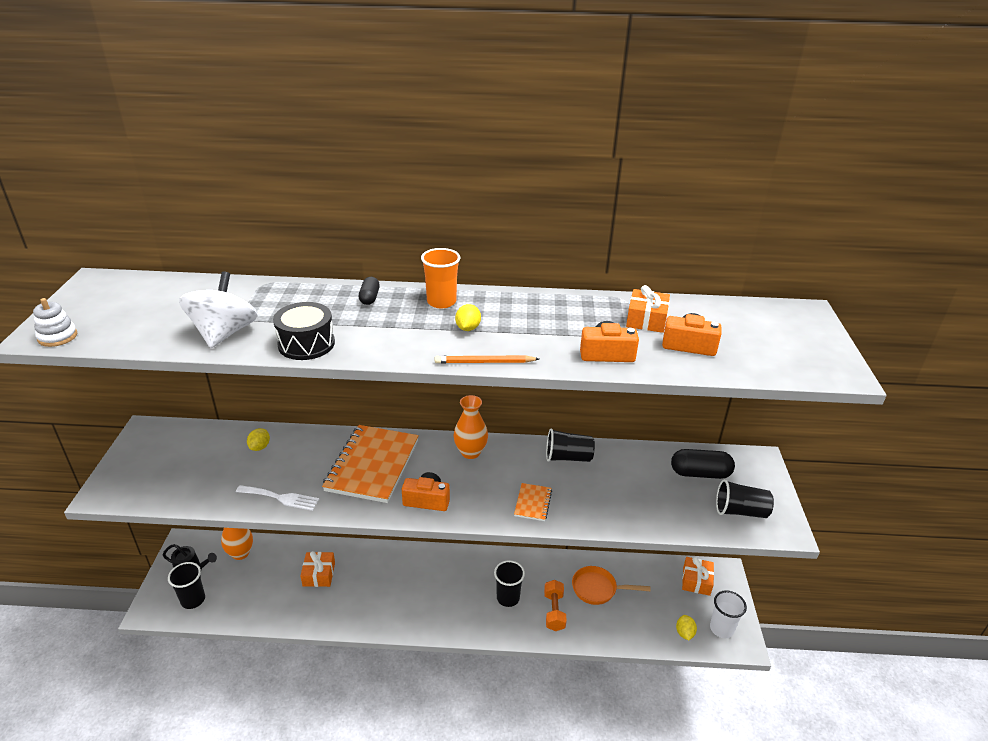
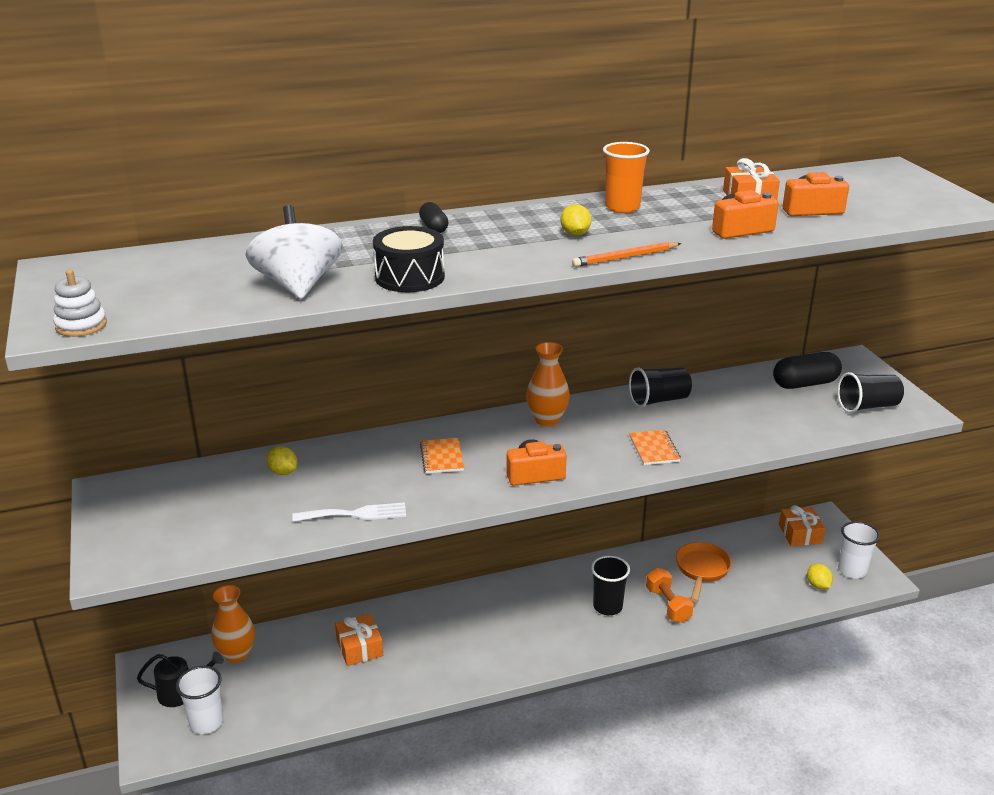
camera: 20 degrees left, 5 degrees down
(193, 600) = (206, 722): black cup -> white cup
(260, 447) = (283, 472): yellow lemon -> yellow lemon turned 45 degrees counterclockwise
(372, 465) = (442, 457): orange notebook -> orange notebook, size x0.45
(441, 302) = (520, 218): orange cup -> orange cup (622, 207)
(598, 589) = (701, 570): orange pan -> orange pan turned 120 degrees clockwise

